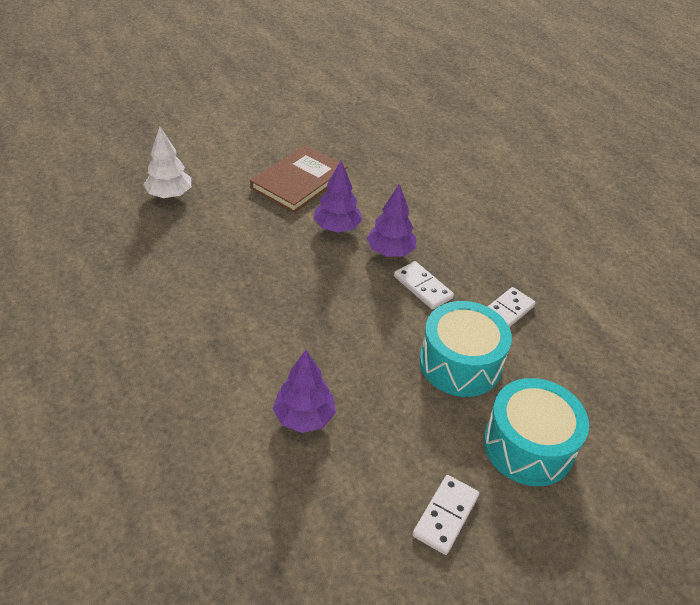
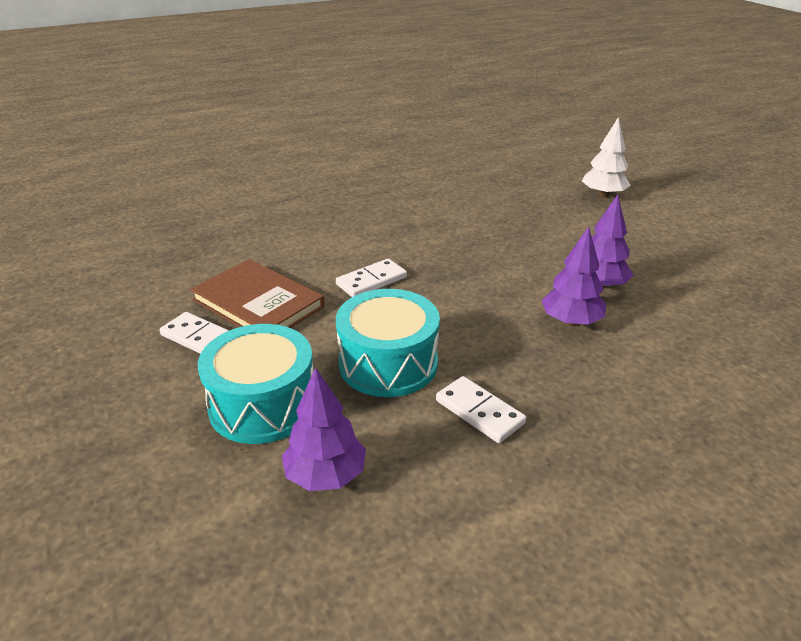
camera: 95 degrees right, 10 degrees down
(299, 181) = (674, 261): brown book -> brown book (258, 303)
(304, 417) = (324, 267): purple tree -> purple tree (325, 476)
(422, 287) = (512, 343): white domino -> white domino (371, 281)

